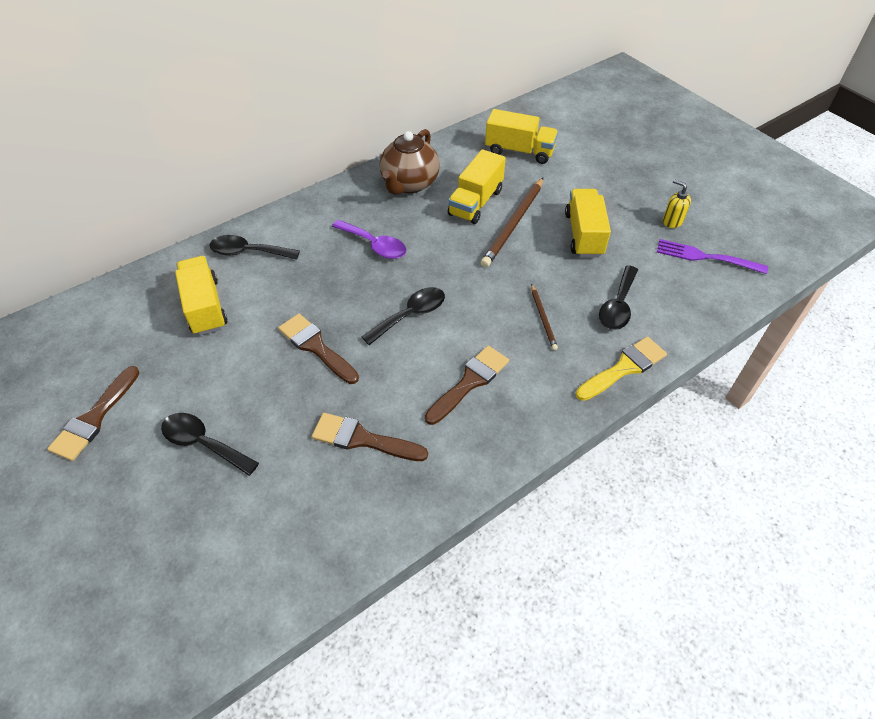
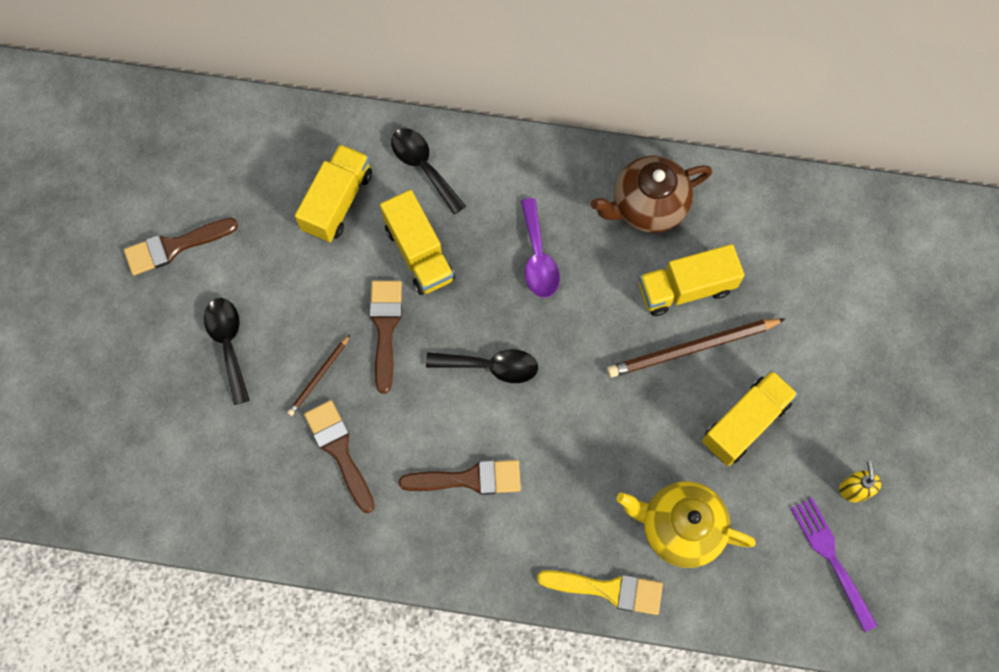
camera: 45 degrees right, 20 degrees up
(519, 151) = (807, 259): yellow truck -> yellow truck (419, 253)
(543, 318) = (598, 477): brown pencil -> brown pencil (319, 377)
(618, 306) = (679, 528): black spoon -> yellow teapot

